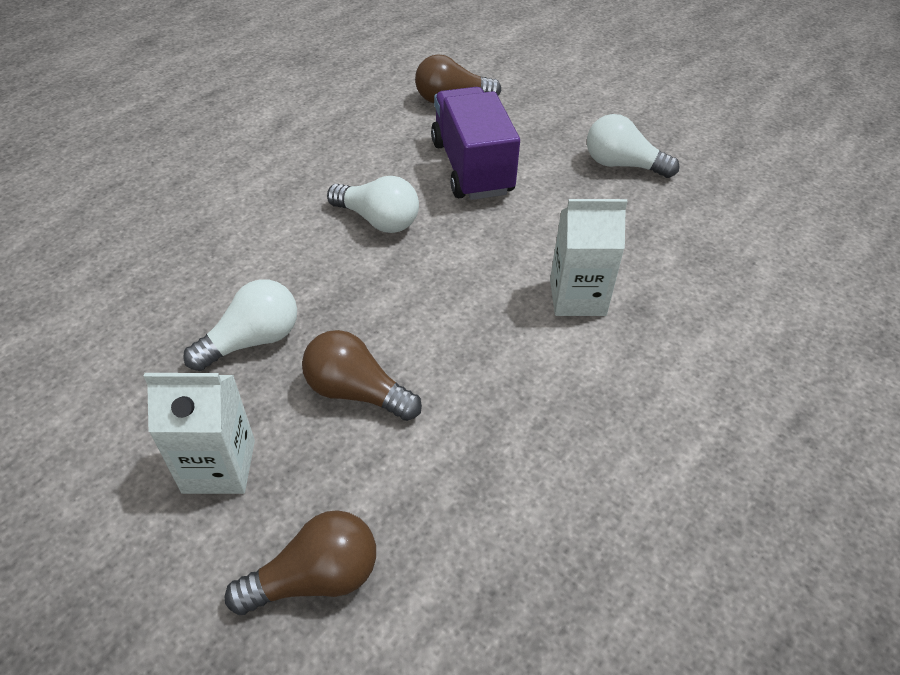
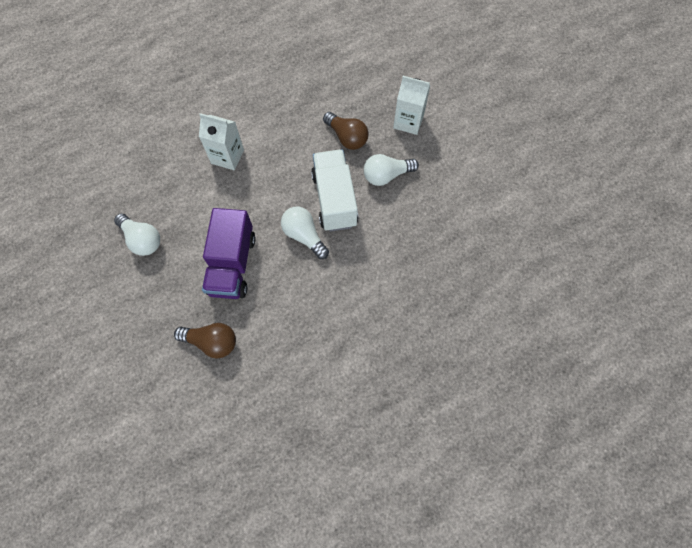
camera: 160 degrees left, 20 degrees up
(315, 578) = (380, 75): brown light bulb -> none
(344, 278) = (334, 200): none -> white truck

